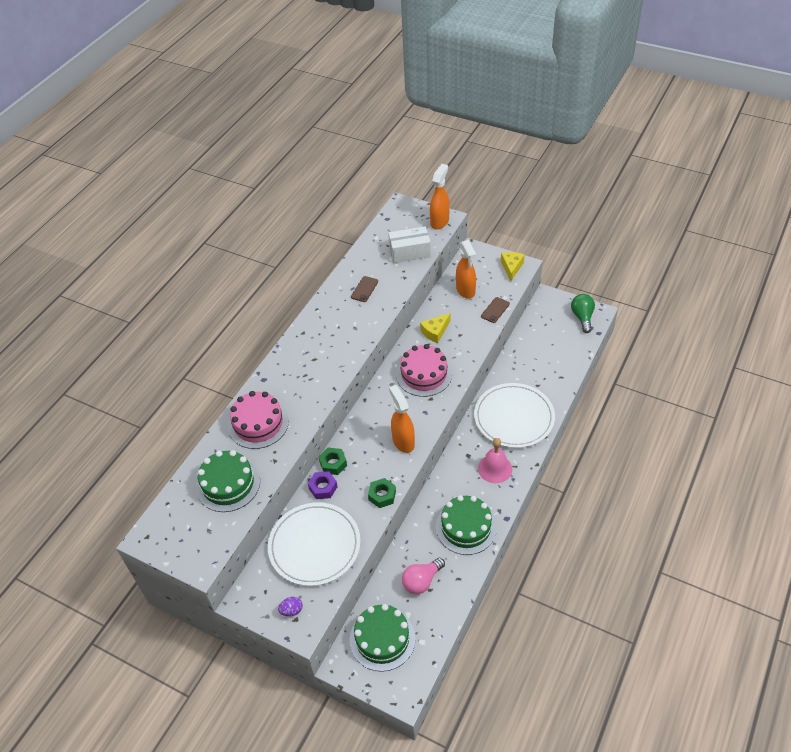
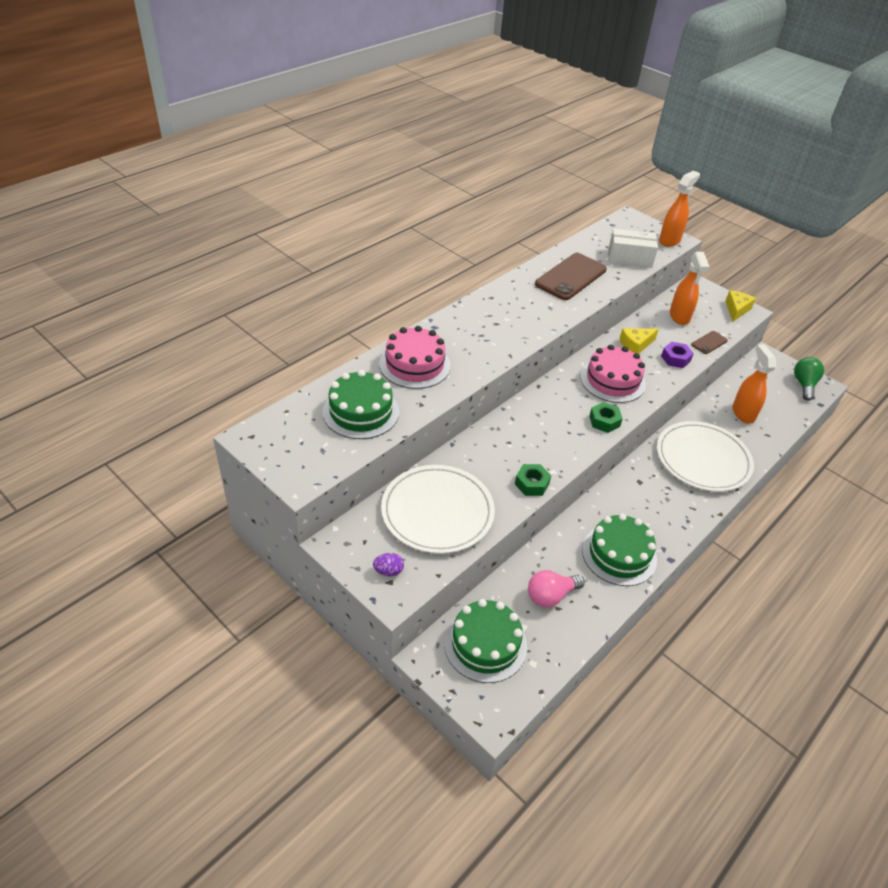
camera: 10 degrees right, 5 degrees down
(323, 488) = (465, 456): purple nut -> purple nut (675, 358)
(333, 464) = (484, 436): green nut -> green nut (604, 421)
(364, 289) = (570, 277): brown phone -> brown phone, size x2.07
(403, 441) = (571, 437): orange spray bottle -> orange spray bottle (743, 413)
(495, 468) = (668, 504): pink bell -> none

